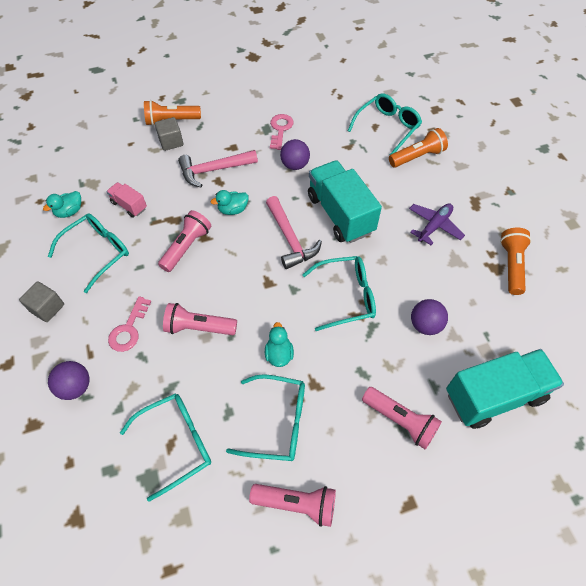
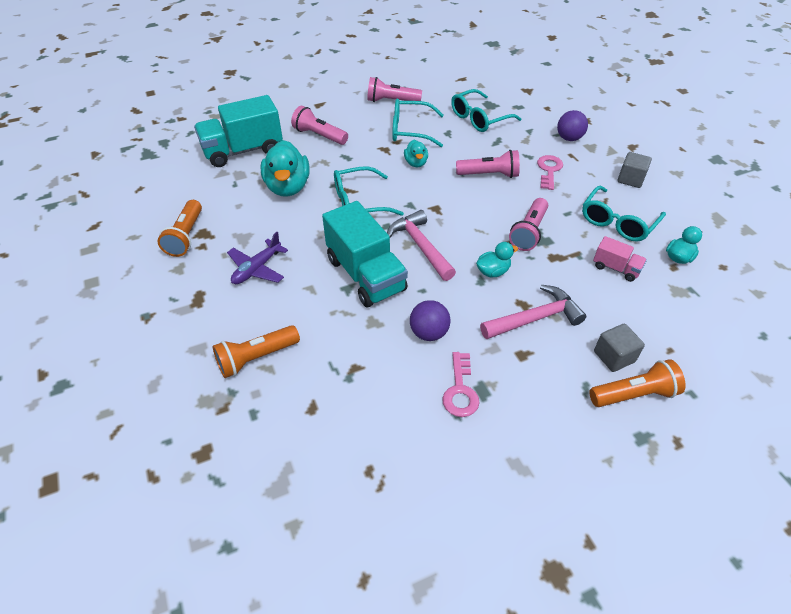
camera: 175 degrees right, 10 degrees down
(387, 128) = (293, 406): turquoise glasses -> none
(425, 325) = (288, 187): purple ball -> turquoise duck

